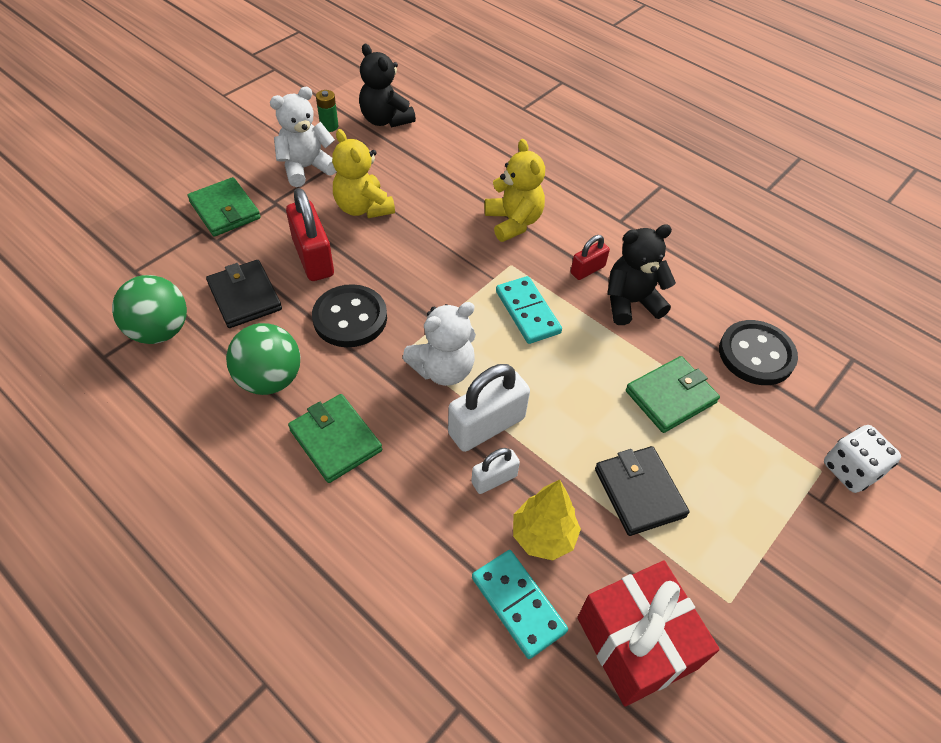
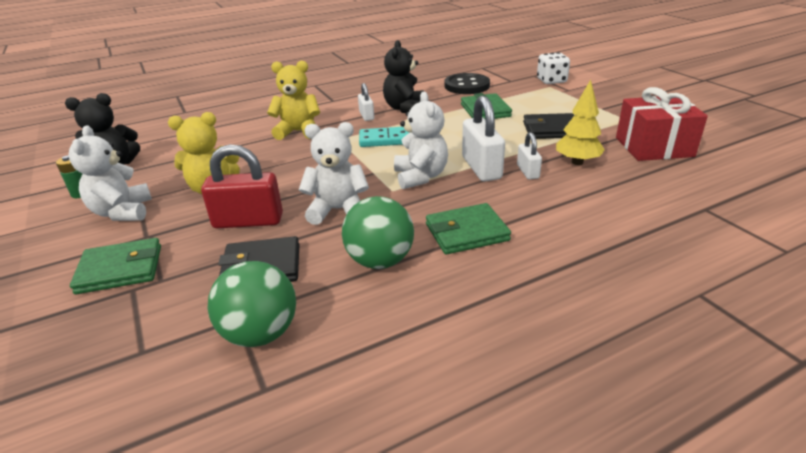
camera: 65 degrees left, 20 degrees down
(350, 318) = (338, 210): black button -> white teddy bear
(518, 604) = (627, 177): turquoise domino -> none
(587, 270) = (366, 116): red padlock -> white padlock

